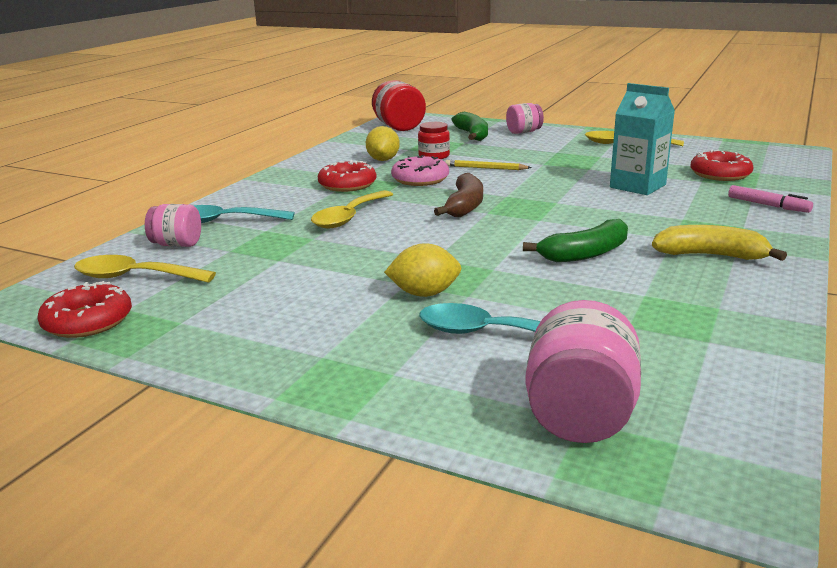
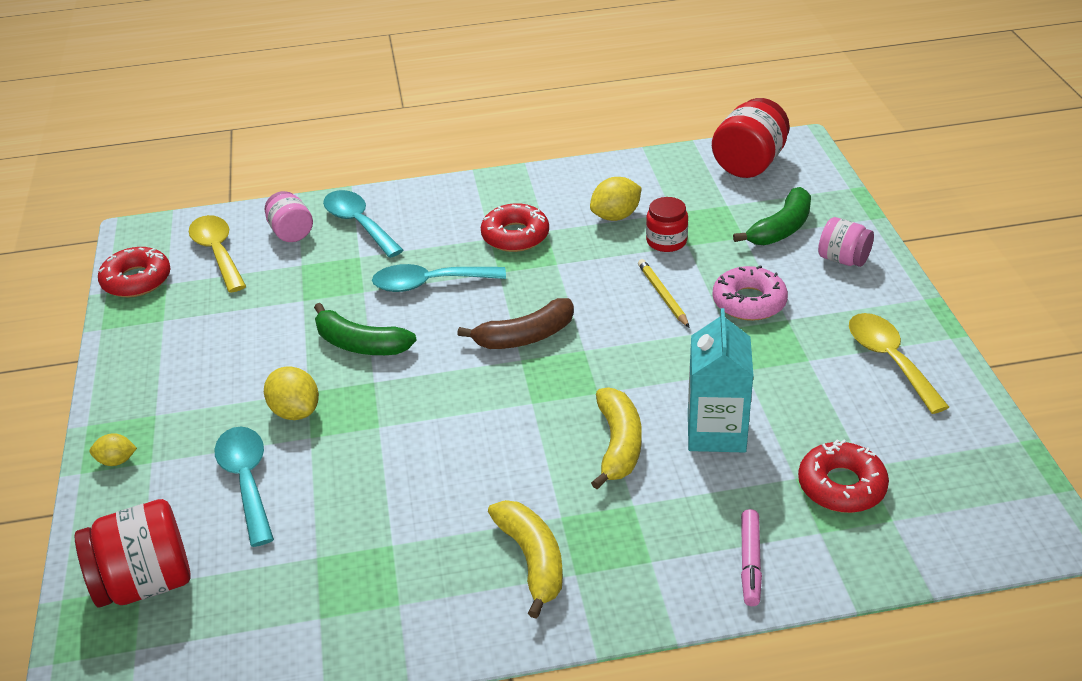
camera: 55 degrees right, 15 degrees up
(349, 217) = (429, 284): yellow spoon -> turquoise spoon
(363, 392) = (117, 461): none -> yellow lemon
(420, 179) = (578, 270): pink donut -> pink donut (749, 302)
(579, 415) = (145, 583): pink jar -> red jar
(585, 254) = (463, 470): green banana -> green banana (360, 344)
(618, 209) = (618, 445): none -> yellow banana

